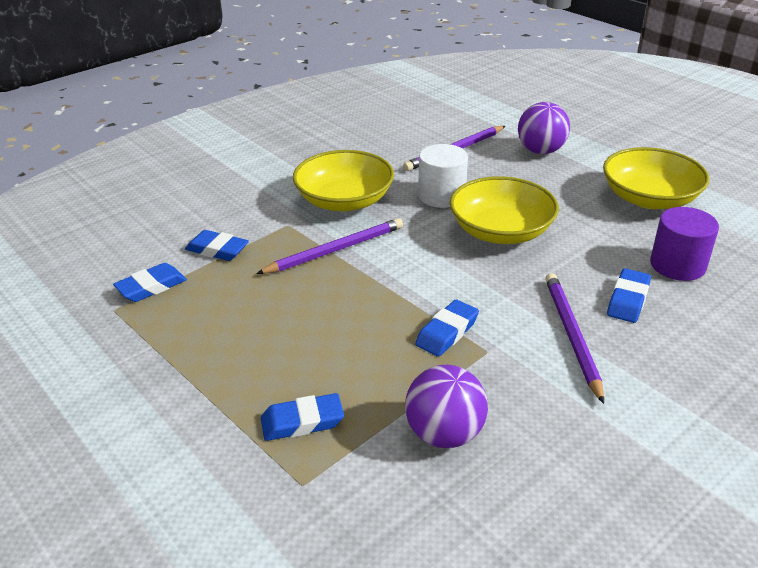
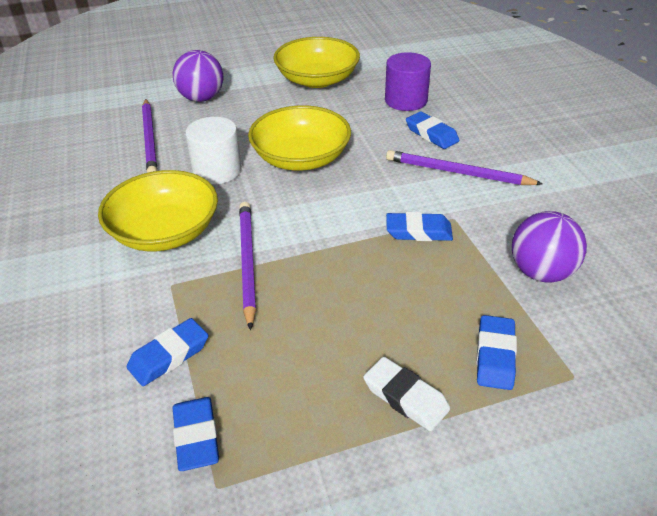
camera: 65 degrees left, 5 degrees up
(228, 377) = (405, 397): none -> white eraser
(447, 332) = (418, 231): blue eraser -> blue eraser turned 60 degrees counterclockwise

